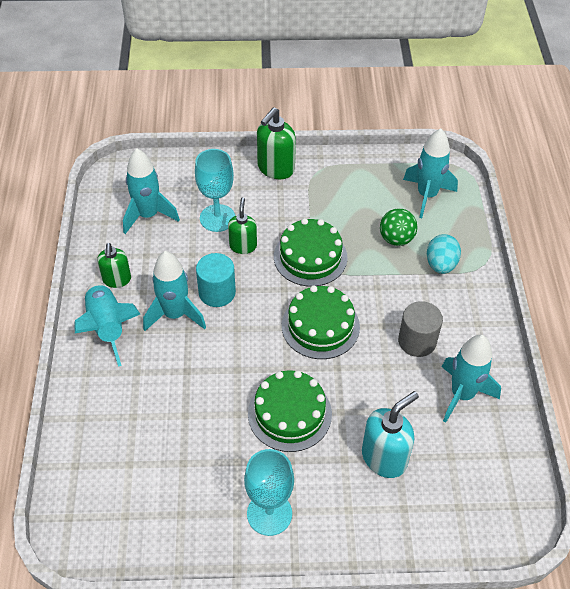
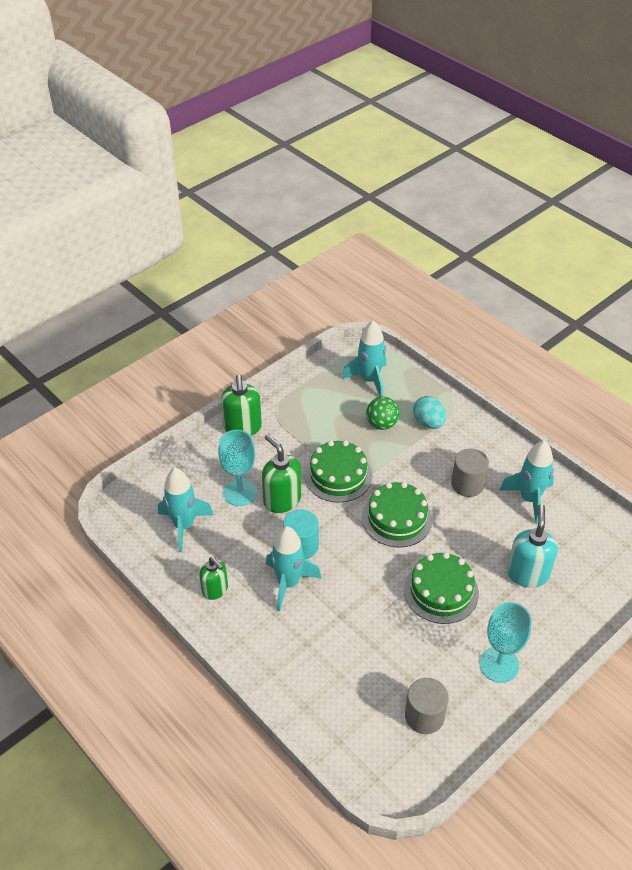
camera: 40 degrees left, 5 degrees down
(107, 327) = (248, 629): turquoise rocket -> none
(160, 503) = (424, 716): none -> grey cylinder
(243, 246) = (282, 500): green soap dispenser -> green soap dispenser, size x1.53

